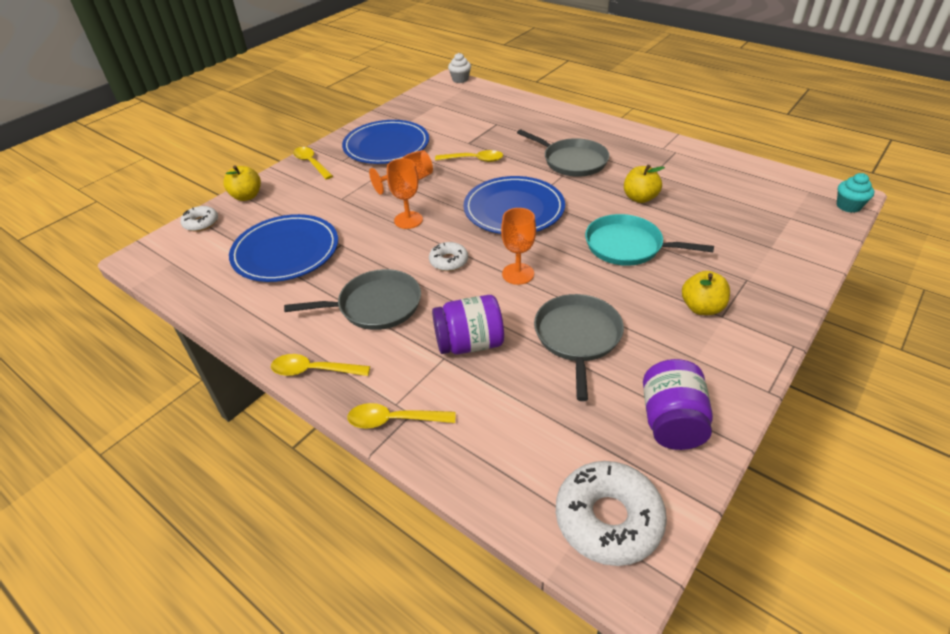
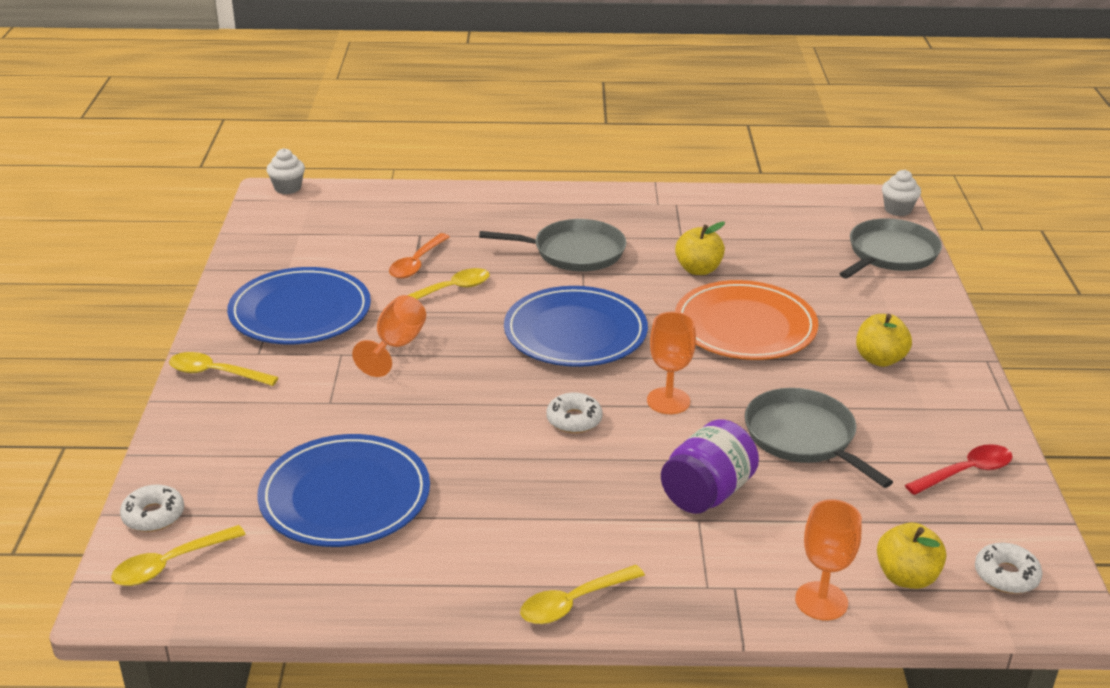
camera: 40 degrees left, 10 degrees down
(247, 196) = (175, 453): yellow apple -> yellow apple (906, 577)
(375, 305) = (552, 504): grey pan -> grey pan (890, 254)
(394, 420) = (726, 602): yellow spoon -> yellow spoon (170, 564)
(408, 220) = (461, 393): orange goblet -> orange goblet (821, 601)
(475, 139) = (417, 263): none -> orange spoon
(608, 519) = (1006, 575): white donut -> white donut, size x0.55
(627, 246) = (745, 326): turquoise pan -> orange plate
(671, 422) = (966, 472): purple jar -> red spoon
(848, 206) = (898, 209): turquoise cupcake -> white cupcake

